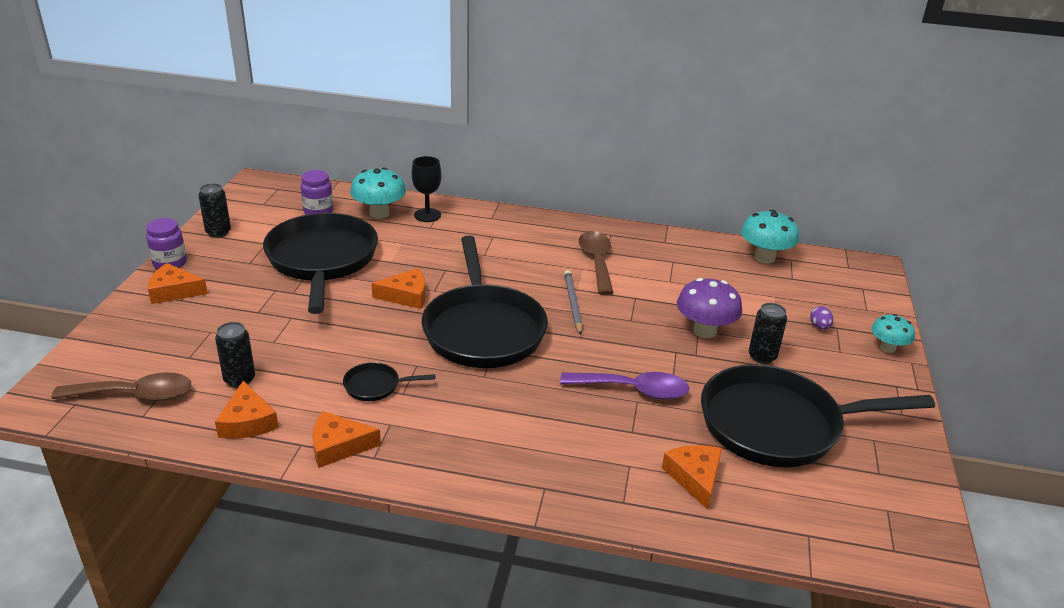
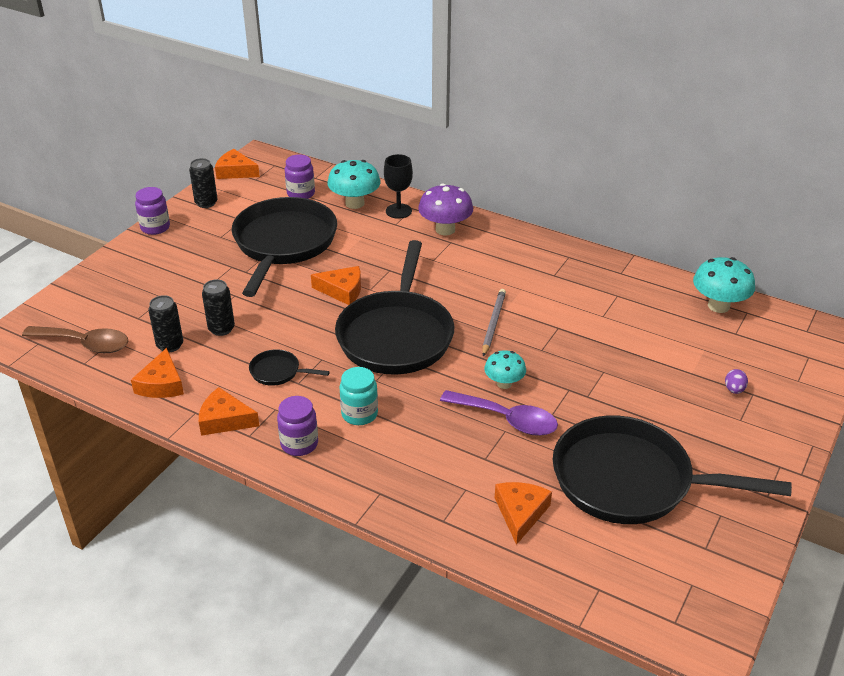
camera: 20 degrees right, 5 degrees up
(174, 291) = (149, 255): orange cheese -> orange cheese (235, 171)
(434, 455) = (299, 444): none -> purple jar
(483, 412) = (359, 414): none -> turquoise jar
(596, 261) = (539, 283): brown spoon -> none
(704, 331) = (609, 373): purple mushroom -> purple mushroom (445, 229)
(762, 357) = (654, 410): black can -> black can (221, 329)
(887, 348) = (795, 425): turquoise mushroom -> turquoise mushroom (504, 383)

